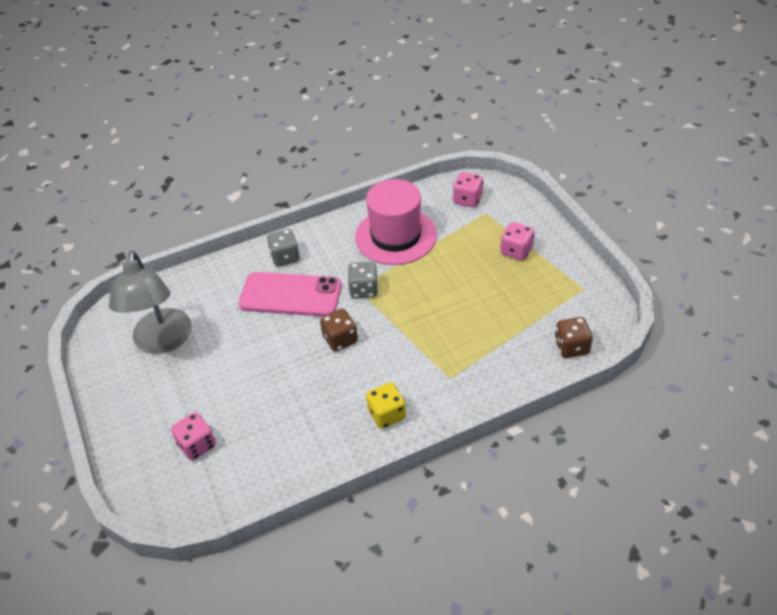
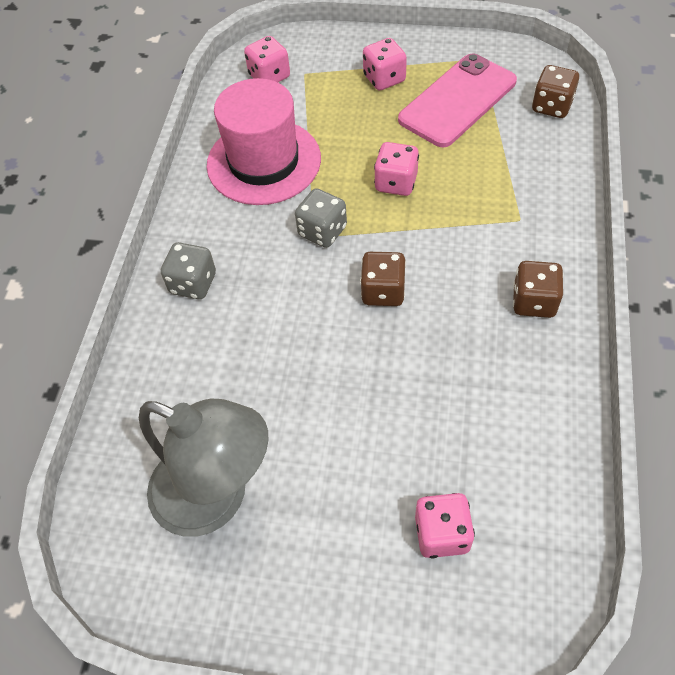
camera: 55 degrees left, 10 degrees up
(290, 295) = (264, 307): pink phone -> pink phone (457, 101)
(387, 414) = (533, 302): yellow dice -> brown dice
(430, 302) = (396, 183): none -> pink dice

